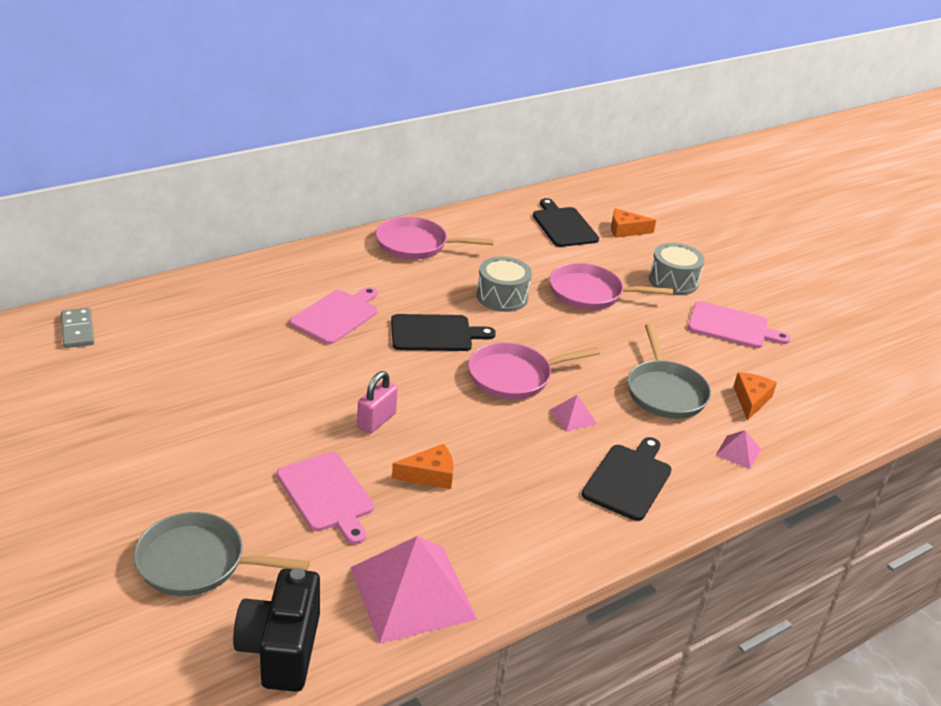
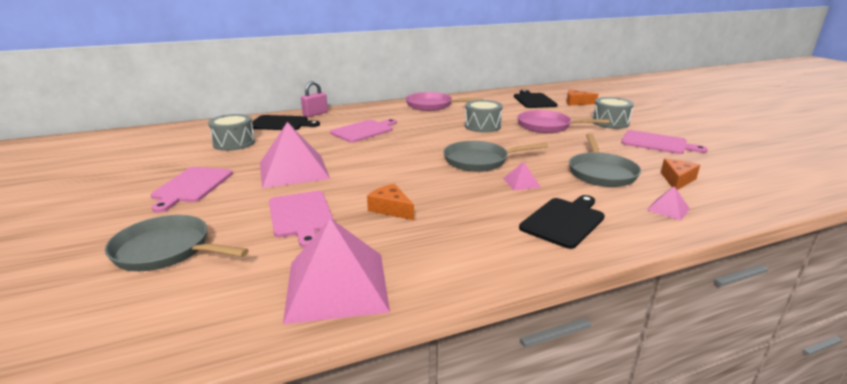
camera: 15 degrees right, 10 degrees down
(77, 330) = (193, 132): grey domino -> none
(155, 452) = (191, 186): none -> pink cutting board
(158, 354) = (234, 143): none -> grey drum
(276, 411) = (293, 170): none -> pink pyramid
(281, 649) = (186, 320): black camera -> none
(376, 421) = (364, 178): pink padlock -> pink padlock (315, 114)
(430, 475) = (391, 209): orange cheese -> orange cheese turned 135 degrees counterclockwise
(435, 334) = (428, 140): black cutting board -> black cutting board (281, 123)
(514, 376) = (479, 161): pink pan -> grey pan

